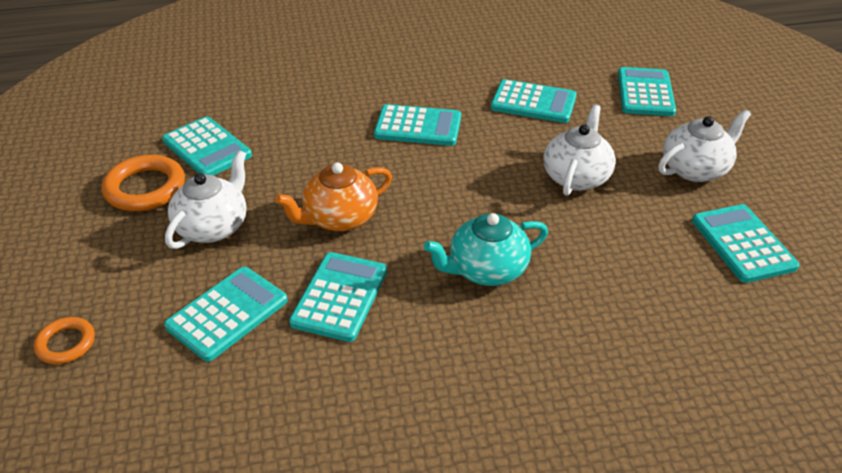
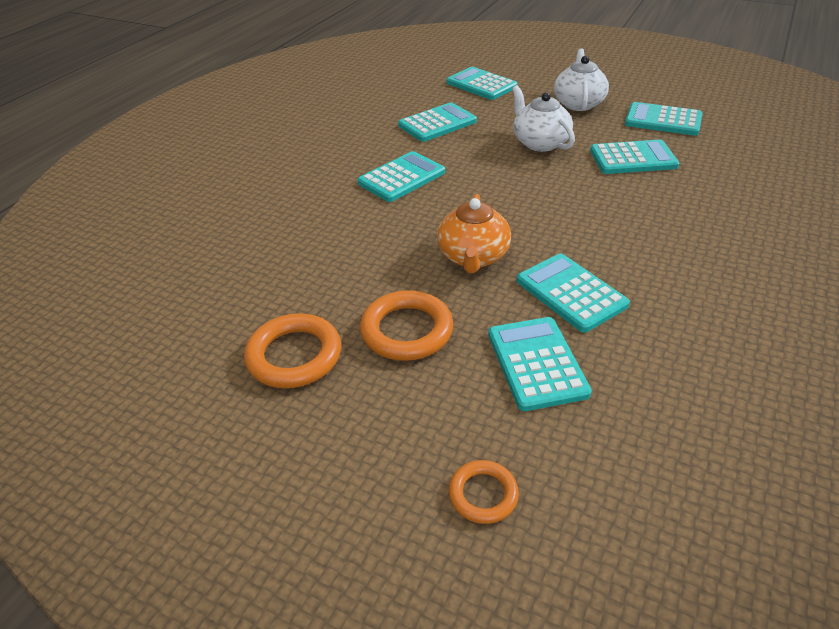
camera: 50 degrees left, 0 degrees up
(207, 148) = (282, 294): turquoise calculator -> turquoise calculator (633, 158)
(213, 227) = (406, 330): white teapot -> orange ring
(486, 270) = (602, 215): turquoise teapot -> none

